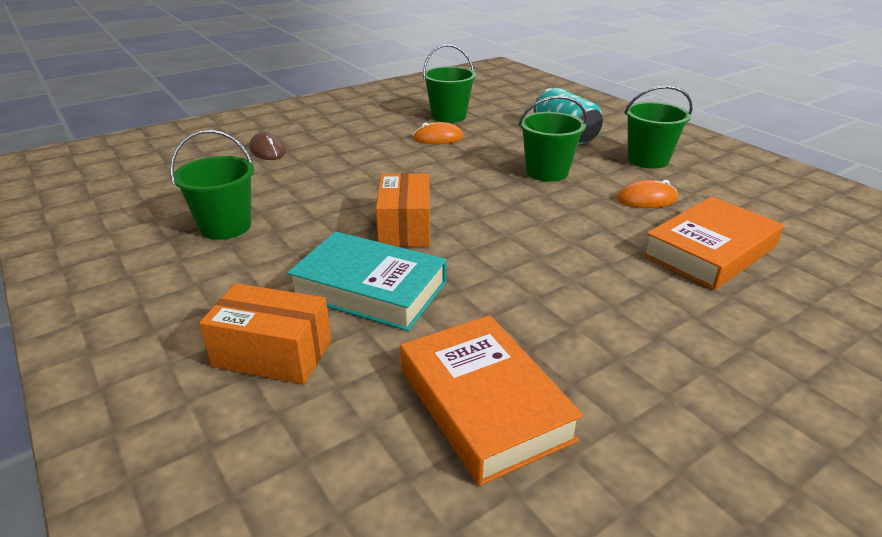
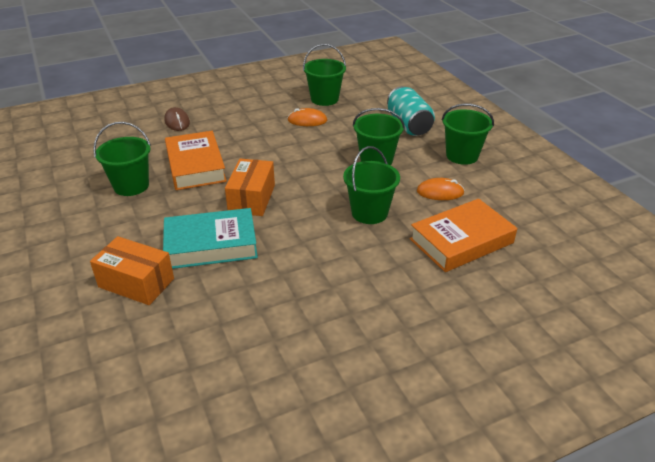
camera: 10 degrees right, 5 degrees up
(370, 289) = (211, 244): turquoise book -> turquoise book turned 45 degrees counterclockwise
(483, 403) = (251, 331): orange book -> orange book (195, 166)
(571, 229) = (369, 213): none -> green bucket

